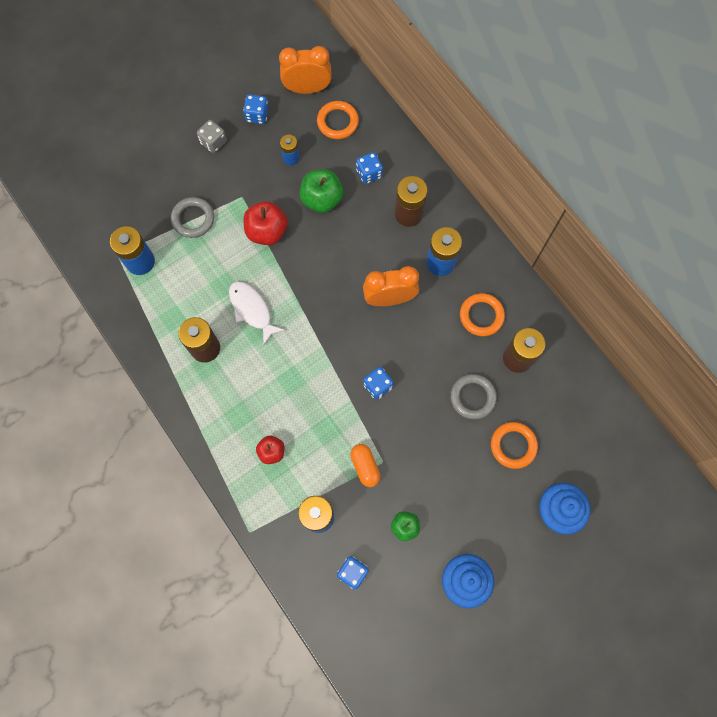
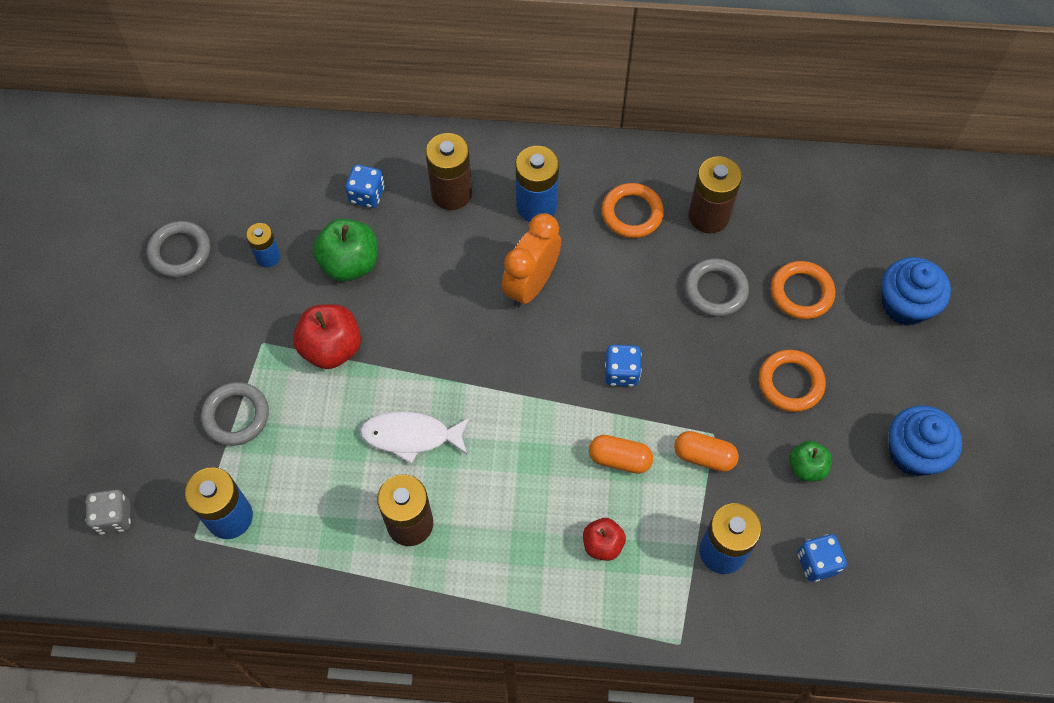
camera: 50 degrees left, 10 degrees down
(213, 142) = (163, 321): grey dice -> grey dice (114, 517)
(257, 115) = (180, 252): blue dice -> grey ring
(307, 89) = (203, 178): orange clock -> none
(326, 423) = (619, 459): none -> orange capsule
(337, 122) = (275, 179): orange ring -> orange ring (790, 383)

